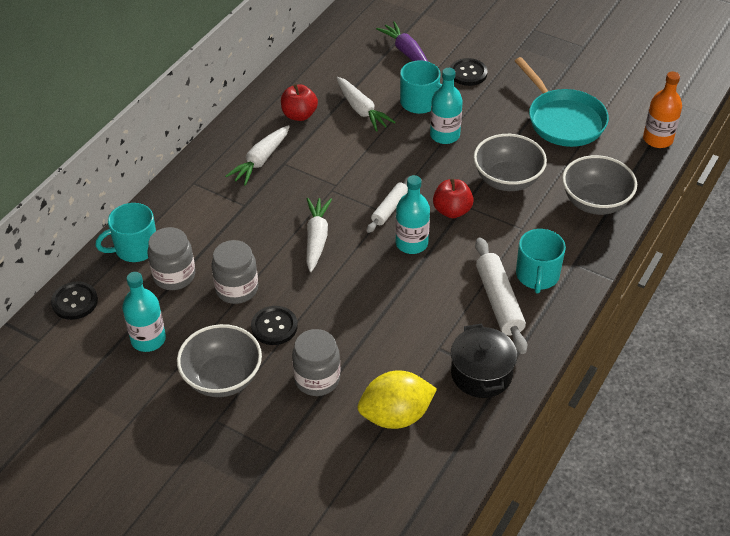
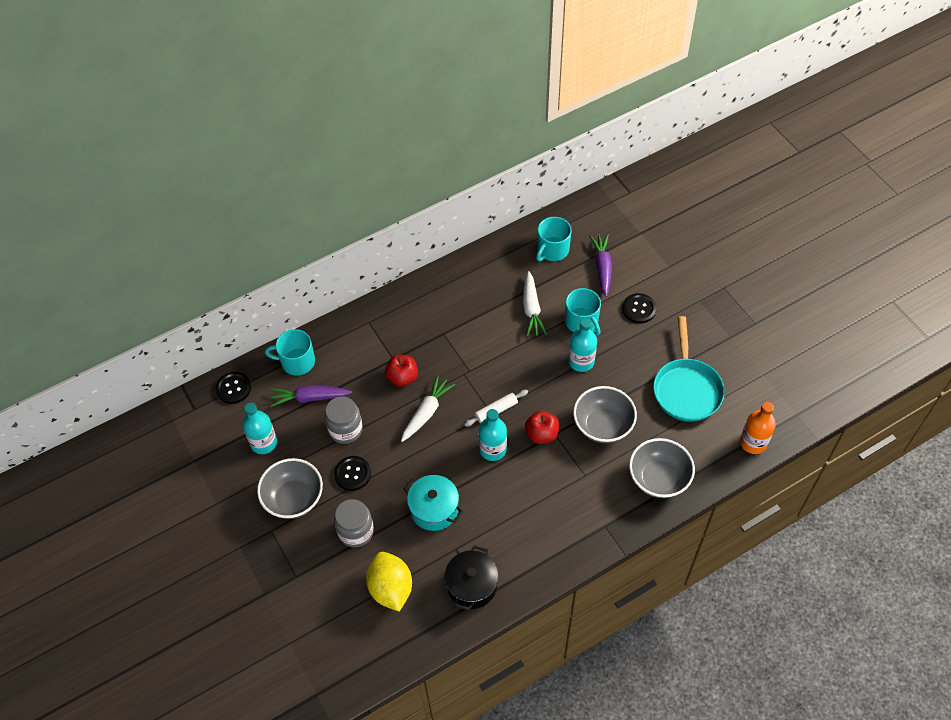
camera: 30 degrees right, 10 degrees up
(174, 276) = (310, 398): grey jar -> purple carrot
(260, 161) = (428, 323): white carrot -> none
(299, 115) = (481, 293): red apple -> red apple (402, 377)
(389, 322) = (434, 509): none -> turquoise pot
(396, 416) = (391, 588): yellow lemon -> yellow lemon turned 60 degrees clockwise
(499, 301) = (524, 531): white rolling pin -> none
(537, 276) = (568, 523): turquoise mug -> turquoise mug (552, 250)

